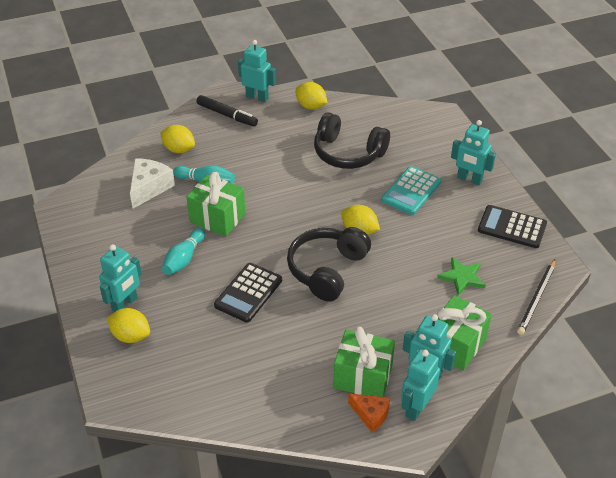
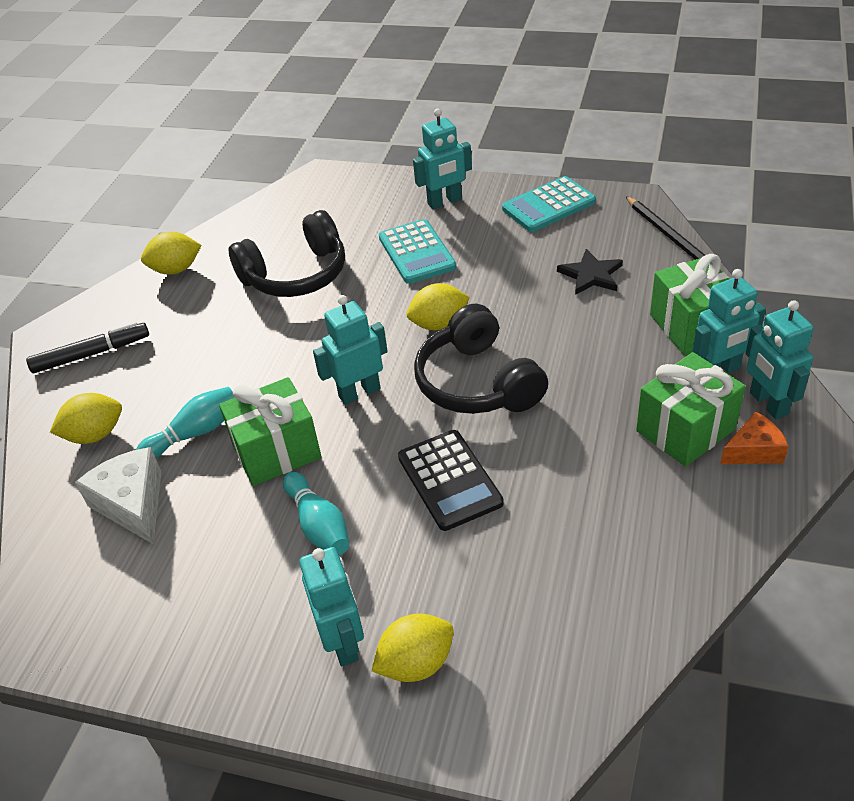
camera: 50 degrees left, 0 degrees up
(257, 97) = (96, 310): turquoise robot -> turquoise robot (359, 392)
(462, 277) = (591, 275): green star -> black star
(512, 227) = (548, 205): black calculator -> turquoise calculator

